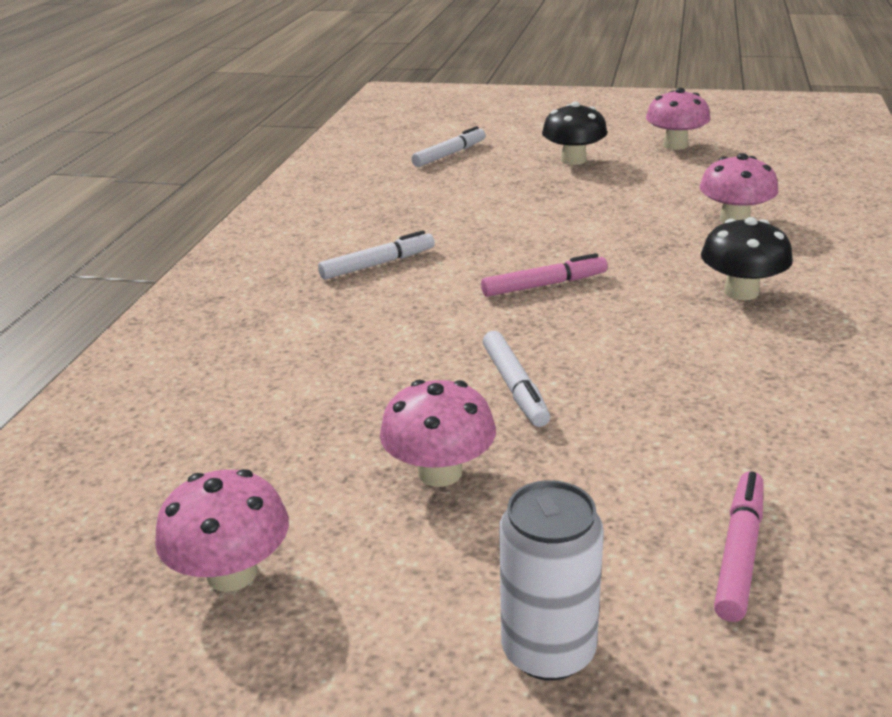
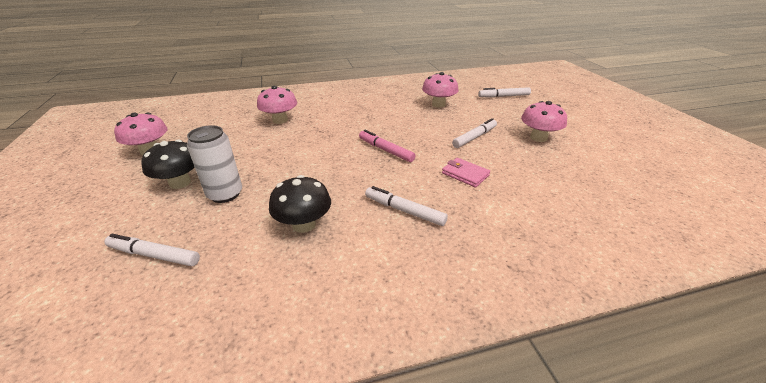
camera: 120 degrees left, 5 degrees up
(232, 573) = (634, 156): pink mushroom -> pink mushroom (438, 104)
(404, 330) = (465, 174): none -> pink wallet
(548, 650) = (569, 109): white can -> white can (225, 194)
(739, 553) = (504, 96): pink marker -> white marker
(741, 292) = (357, 111): black mushroom -> black mushroom (304, 224)

